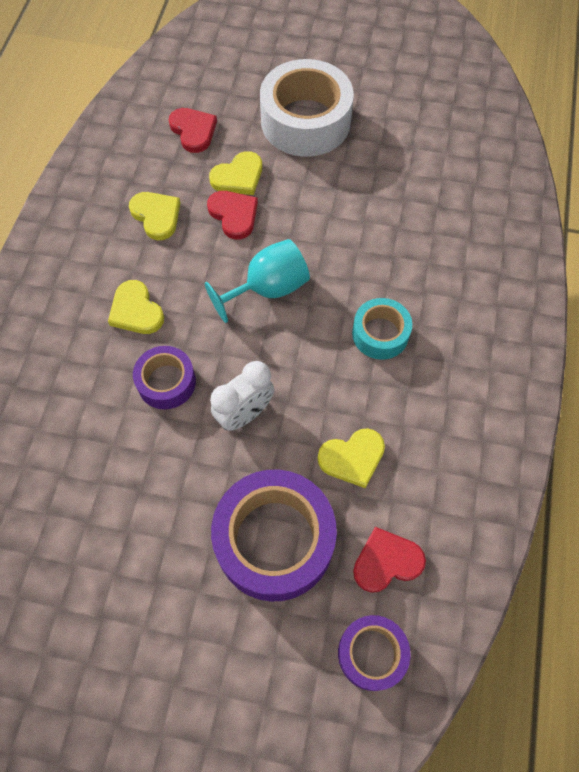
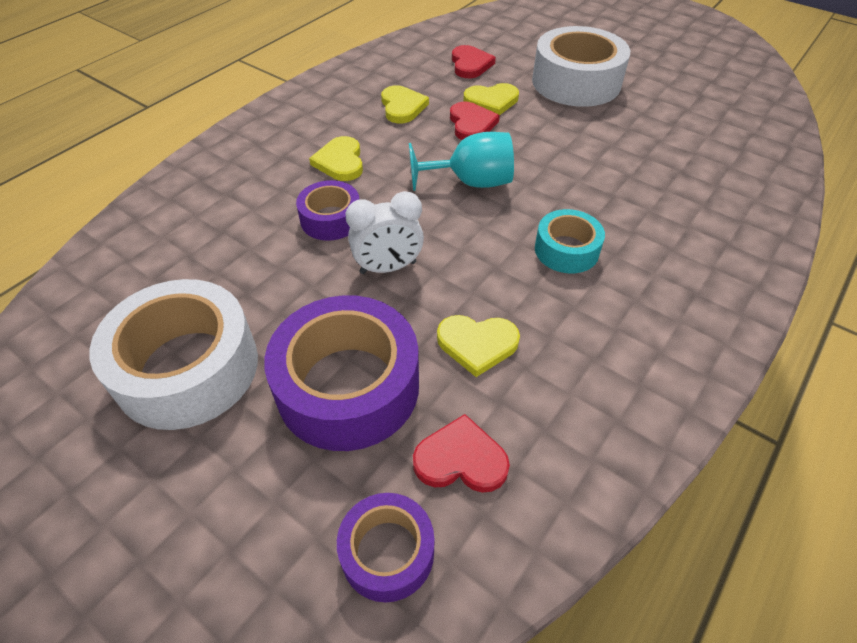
camera: 25 degrees right, 15 degrees down
(137, 583) = (187, 368): none -> white tape

